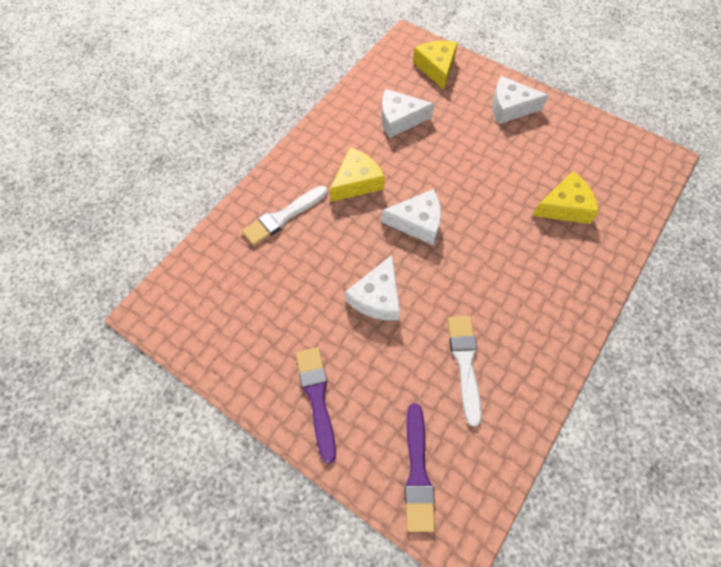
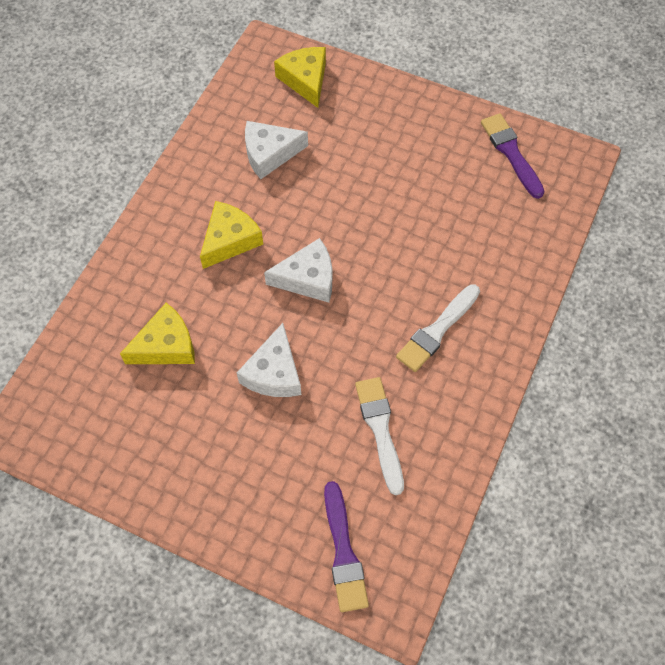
camera: 10 degrees left, 0 degrees up
(283, 217) = (150, 296): white brush -> white brush (437, 331)
(317, 397) = (223, 493): purple brush -> purple brush (511, 153)
(510, 107) = (399, 120): white cheese -> none
(564, 206) = (473, 234): yellow cheese -> yellow cheese (166, 345)

